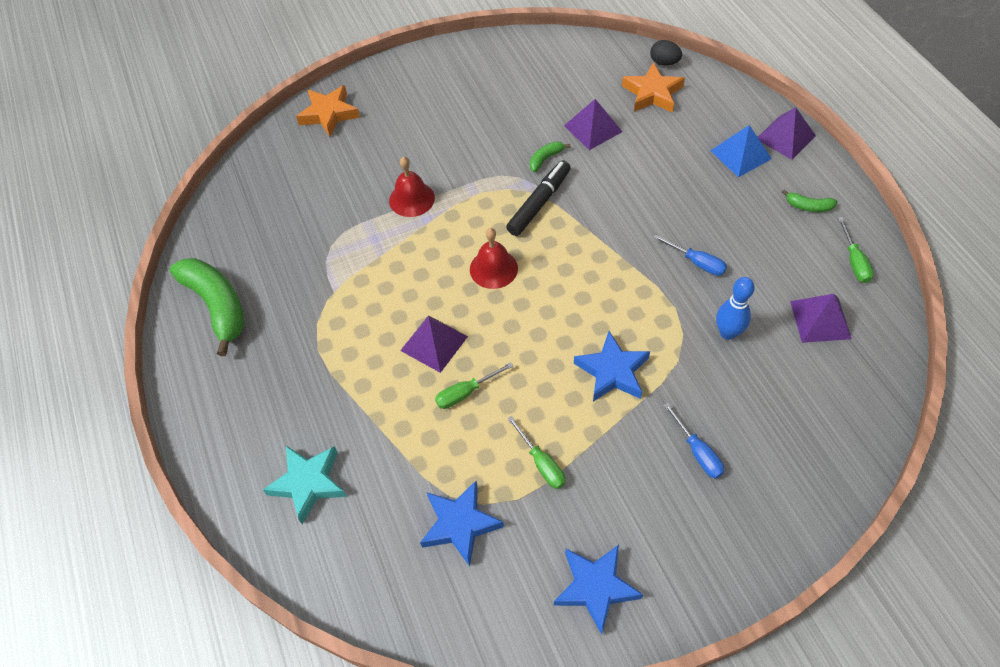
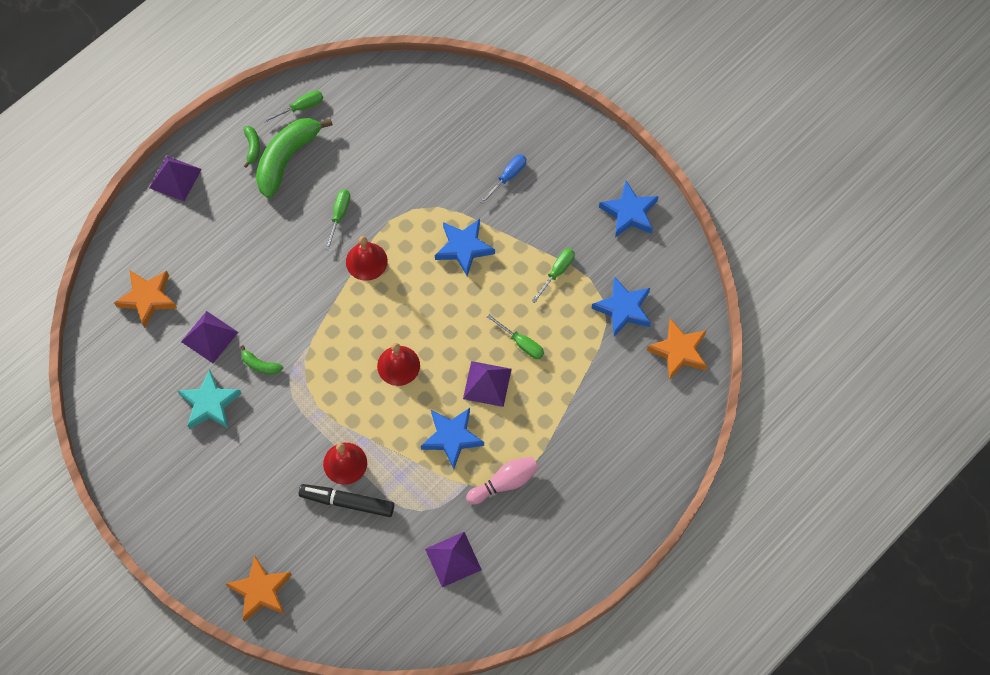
camera: 115 degrees left, 10 degrees up
(217, 306) = (517, 576): green banana -> green banana (287, 158)
(308, 483) = (637, 423): turquoise star -> turquoise star (210, 403)
(316, 325) = (504, 483): none -> pink bowling pin
(372, 571) = (679, 351): none -> orange star
(390, 293) = (452, 438): none -> blue star
(539, 203) = (315, 353): black marker -> black marker (347, 502)
(629, 272) = (366, 261): none -> red bell
(664, 62) = (101, 299): black egg -> none
(696, 262) = (339, 215): blue screwdriver -> green screwdriver
(727, 333) = (400, 179): blue bowling pin -> none
(741, 154) = (207, 208): blue pyramid -> none
(820, 319) = (365, 121): purple pyramid -> purple pyramid (453, 559)

